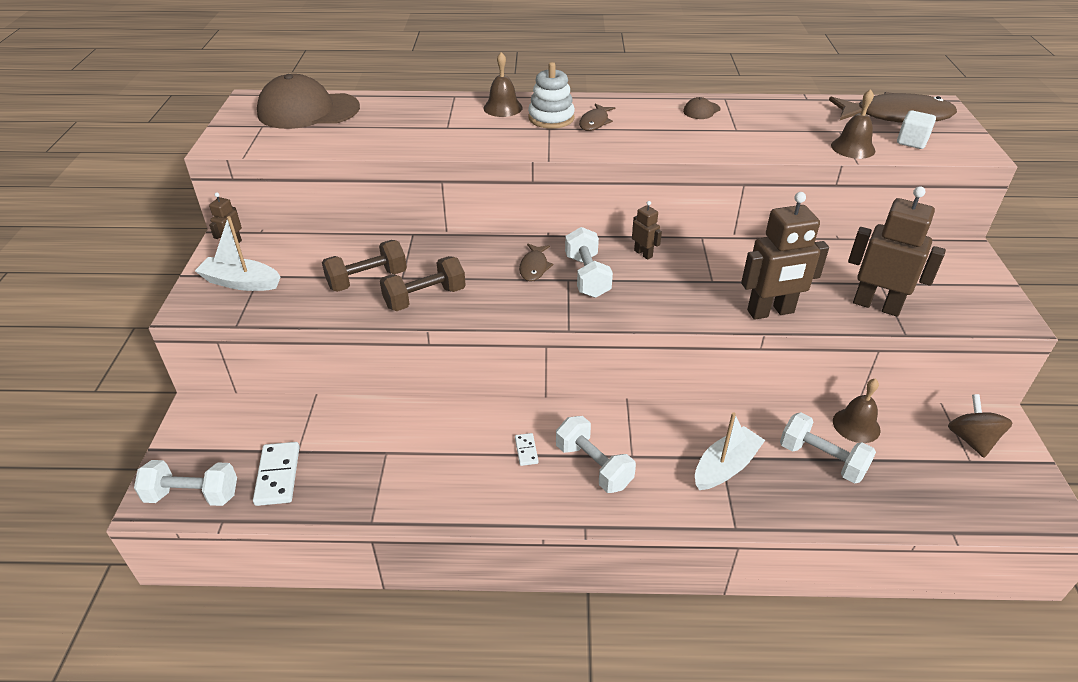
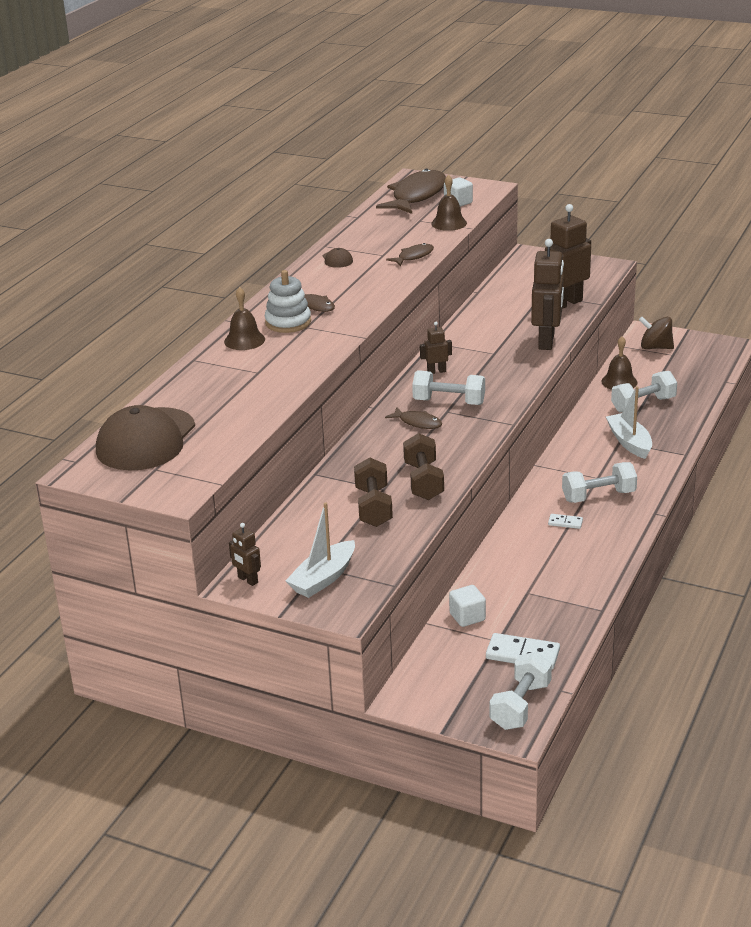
camera: 65 degrees left, 10 degrees down
(331, 419) = (467, 617): none -> white cube
(749, 146) = (413, 256): none -> brown fish

